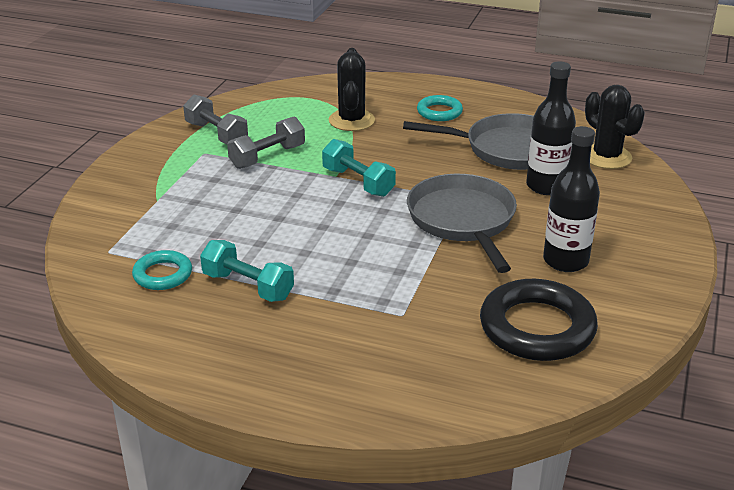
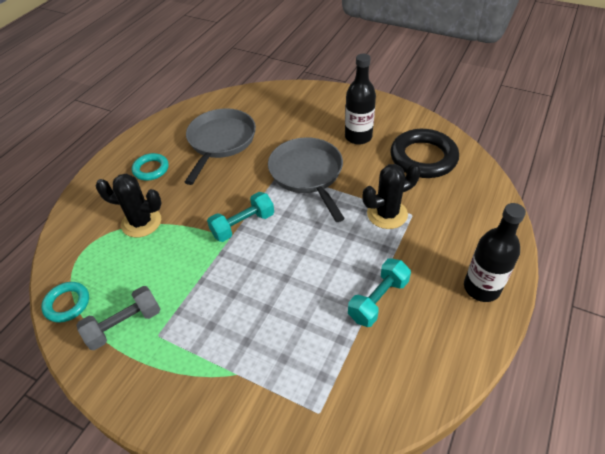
camera: 80 degrees left, 15 degrees up
(163, 274) = (359, 362): turquoise ring -> turquoise ring (67, 304)
(267, 157) = (183, 284): grey dumbbell -> none
(463, 221) = (307, 174): grey pan -> grey pan turned 75 degrees clockwise
(546, 186) = (273, 132): black bottle -> black bottle (481, 288)
(606, 157) = (245, 102): black cactus -> black cactus (387, 214)

